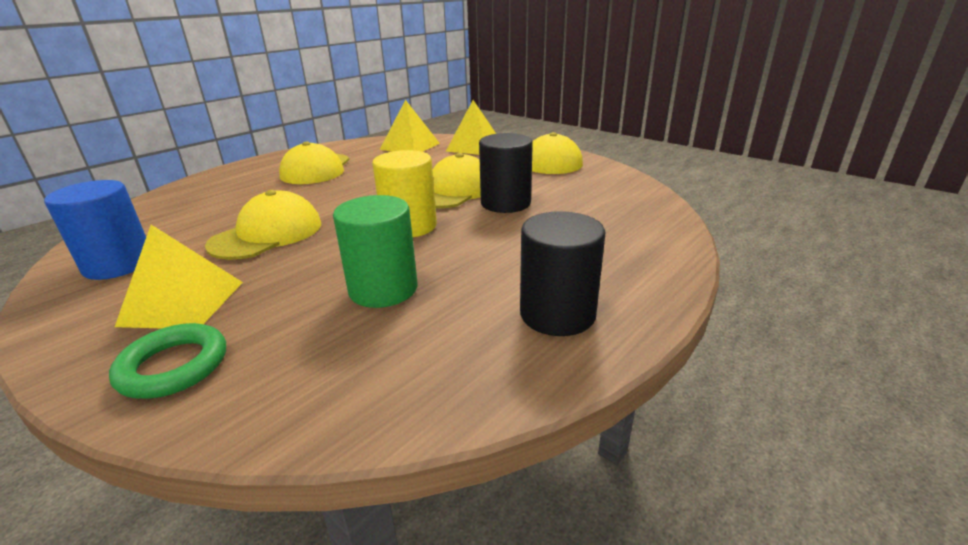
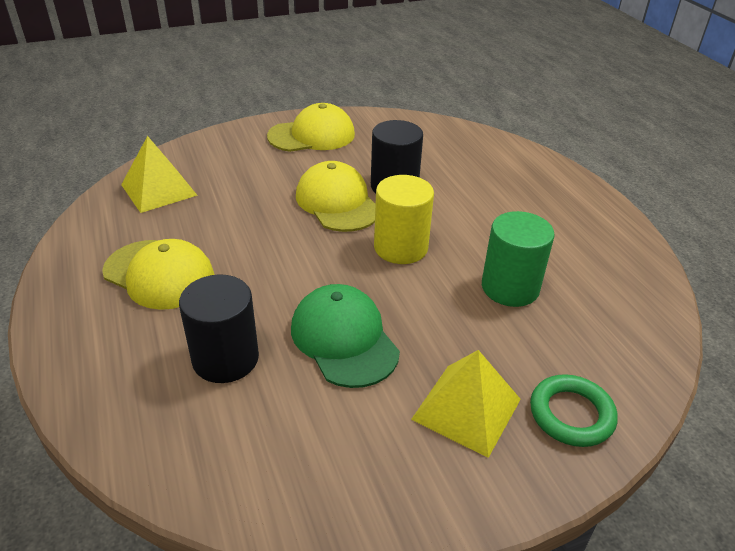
camera: 65 degrees left, 10 degrees up
(118, 264) = (338, 465): blue cylinder -> none
(267, 234) = (344, 339): yellow cap -> green cap
(474, 147) = (219, 153): yellow pyramid -> none
(557, 314) = (583, 226): black cylinder -> black cylinder (225, 358)

